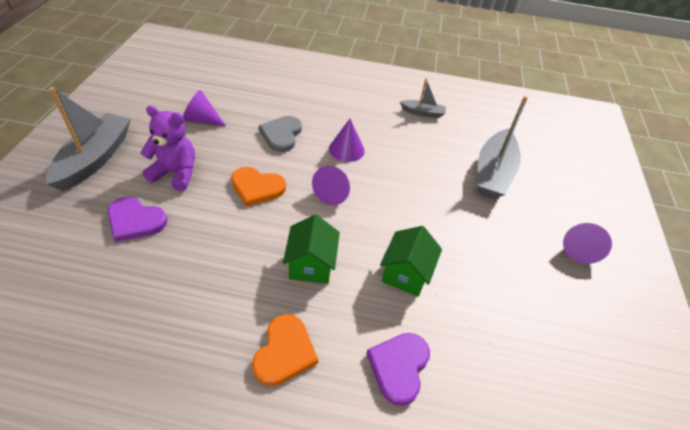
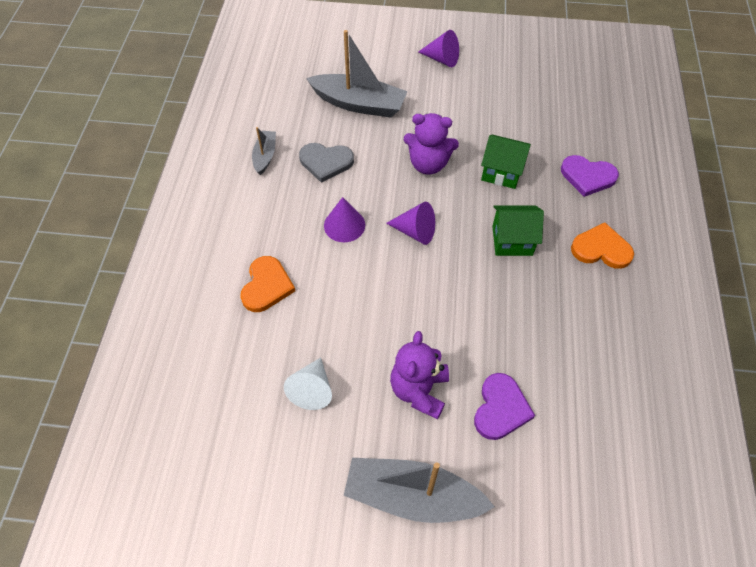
camera: 90 degrees left, 10 degrees up
(202, 120) = (312, 389): purple cone -> white cone
(257, 187) = (423, 301): orange heart -> orange heart (266, 286)
(281, 135) = (328, 292): grey heart -> grey heart (326, 162)
(416, 213) = (428, 164): none -> purple teddy bear

